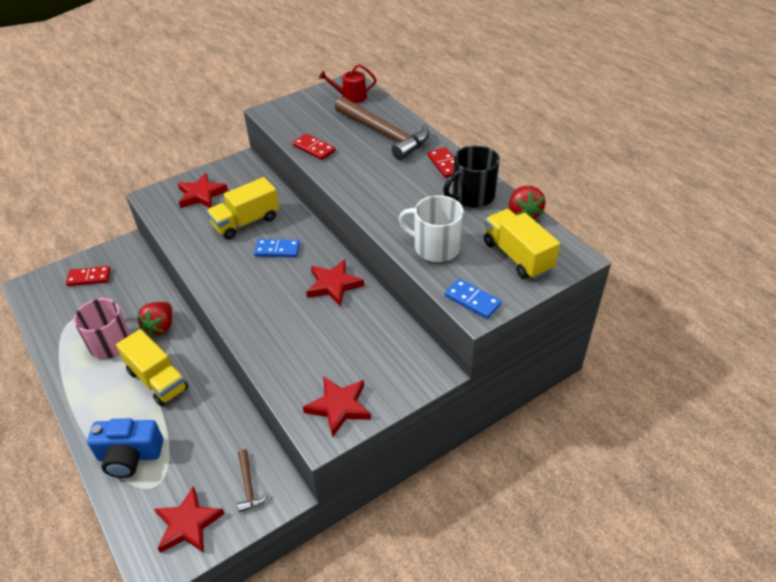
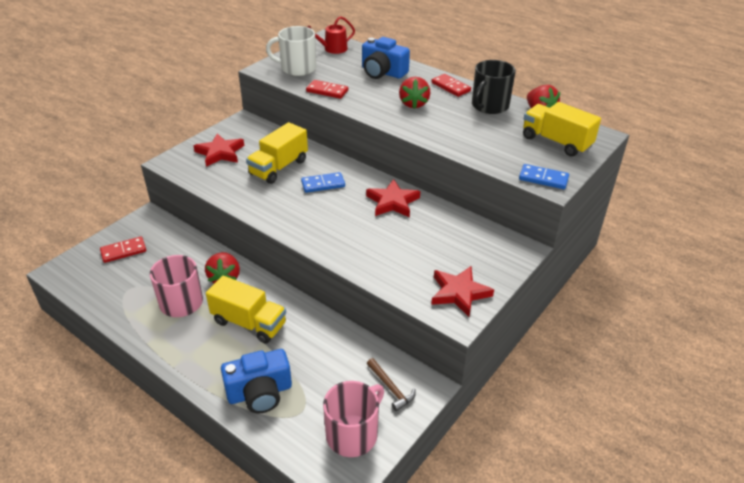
camera: 20 degrees left, 5 degrees down
(188, 524) = (353, 434): red star -> pink mug
(384, 134) = (382, 72): brown hammer -> blue camera
(392, 179) = (413, 104): none -> red strawberry
(435, 247) = (486, 147): white mug -> white mug (297, 68)

